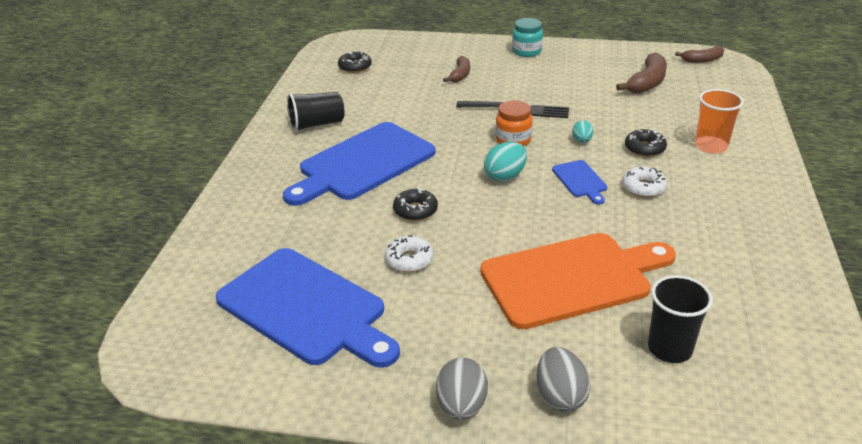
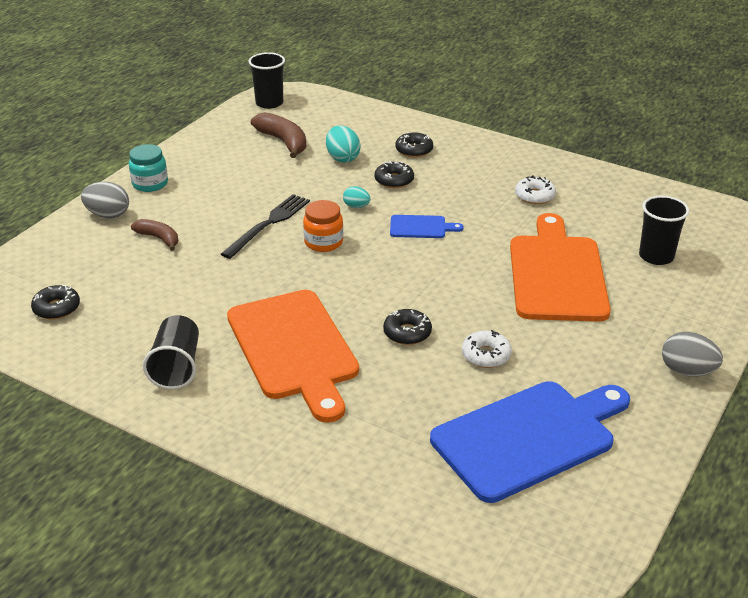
camera: 70 degrees left, 0 degrees up
(363, 164) = (294, 349): blue cutting board -> orange cutting board
(505, 176) = (385, 265): turquoise egg -> turquoise egg (342, 158)
(560, 396) = (690, 320): grey egg -> grey egg (108, 215)
(643, 187) = (452, 201): white donut -> white donut (535, 196)
(702, 60) = (269, 103): brown banana -> black cup
(711, 146) = (414, 150): orange cup -> black donut

